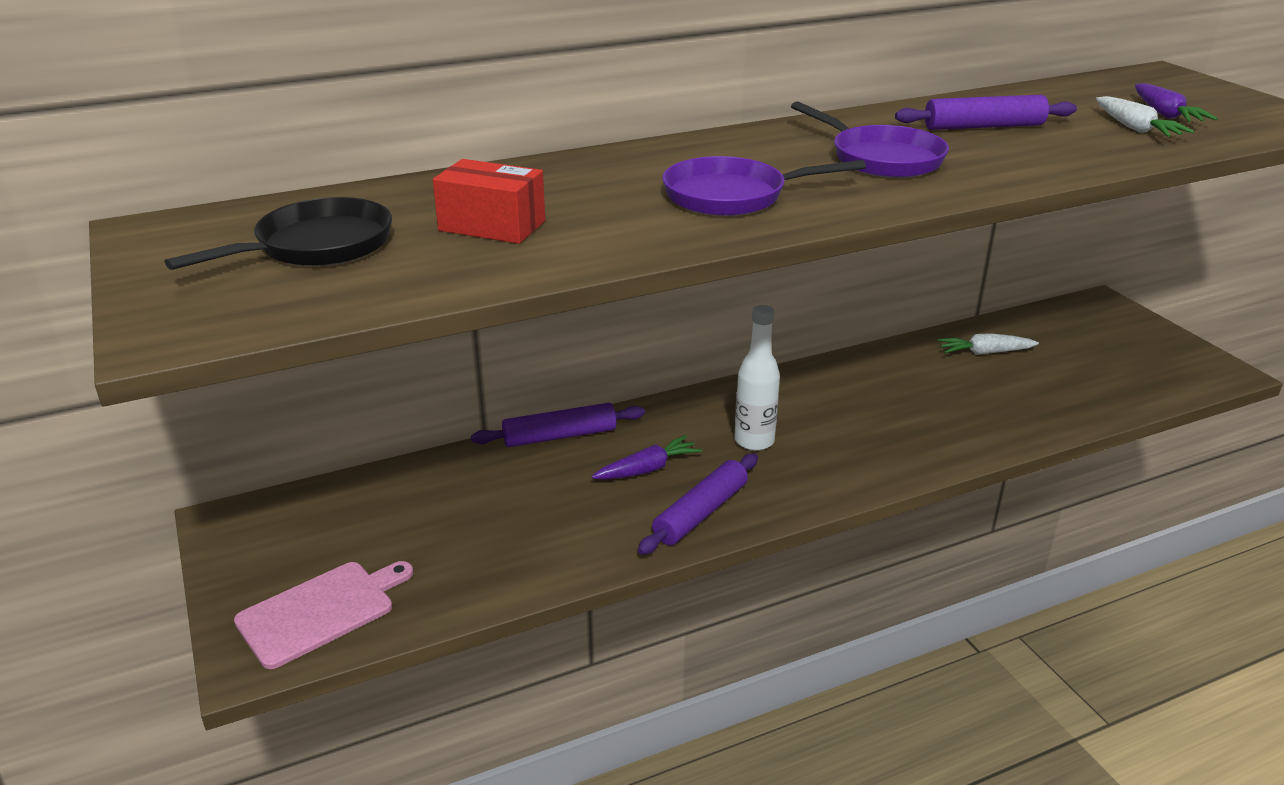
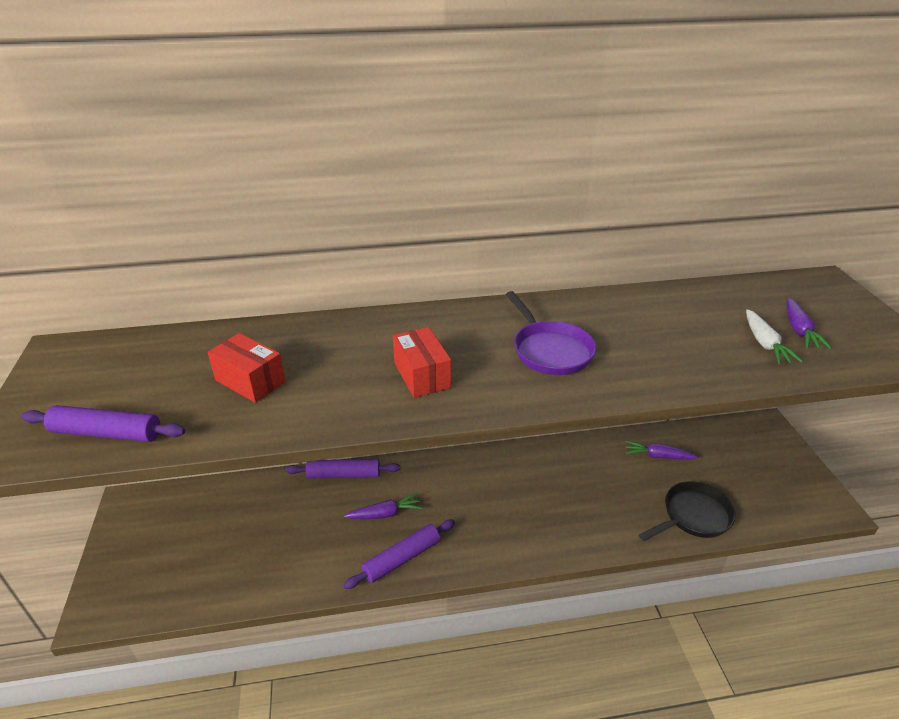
camera: 15 degrees right, 5 degrees up
(317, 246) = (136, 383): black pan -> black pan (693, 516)
(321, 611) = (146, 585): pink cutting board -> none
(732, 196) = (422, 375): purple pan -> red box
(754, 441) = (463, 504): white bottle -> none
(983, 126) = (647, 325): purple rolling pin -> purple rolling pin (107, 433)
(984, 352) = (657, 456): white carrot -> purple carrot

